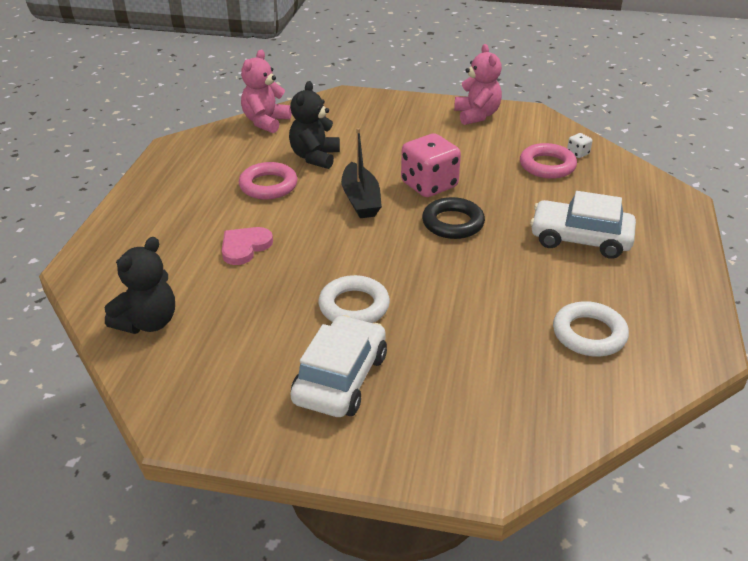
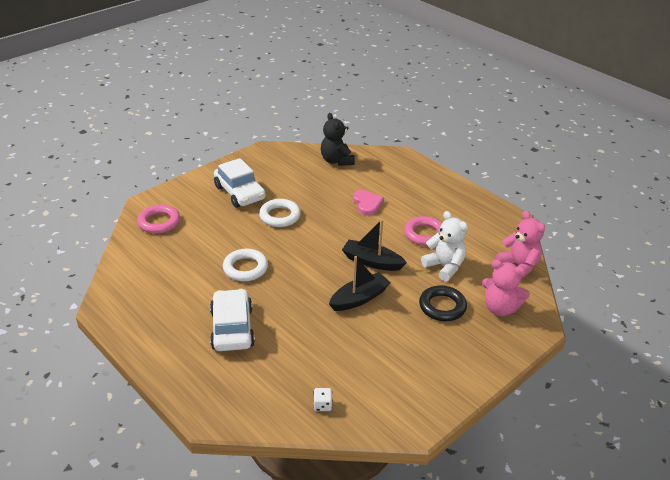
camera: 125 degrees right, 0 degrees up
(315, 157) = (444, 267): black teddy bear -> white teddy bear
(429, 185) = (359, 298): pink dice -> black boat
(453, 223) = (308, 285): black ring -> black ring (442, 306)
(476, 115) = (438, 385): pink teddy bear -> pink teddy bear (500, 308)
(547, 166) = (324, 373): pink ring -> pink ring (159, 222)
(580, 239) = (232, 328): white car -> white car turned 60 degrees counterclockwise
(589, 334) = (167, 276): white ring -> white ring (245, 268)

